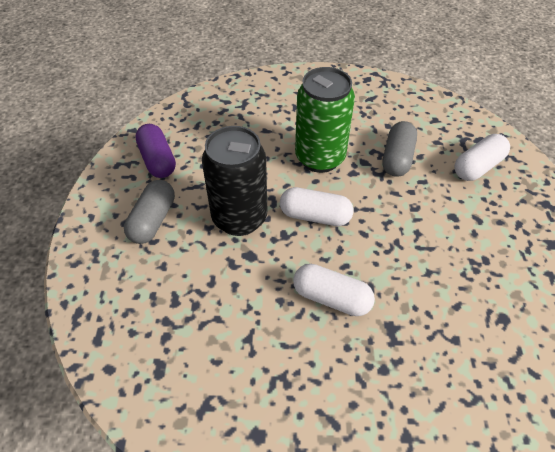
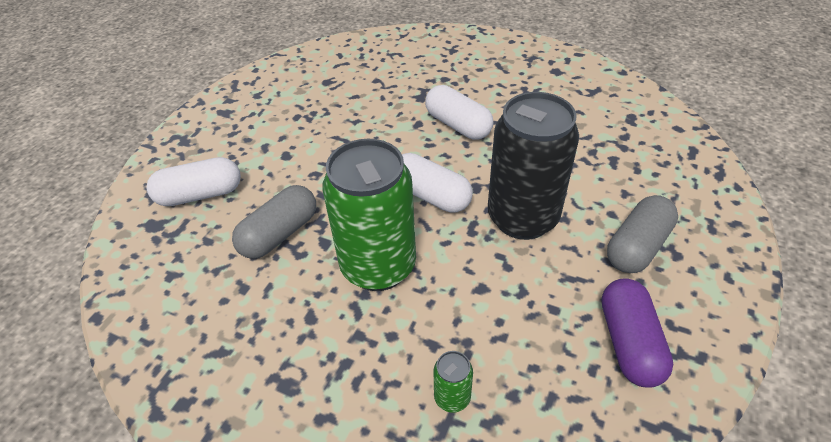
camera: 155 degrees left, 5 degrees down
(245, 113) = (452, 397): none -> green can

